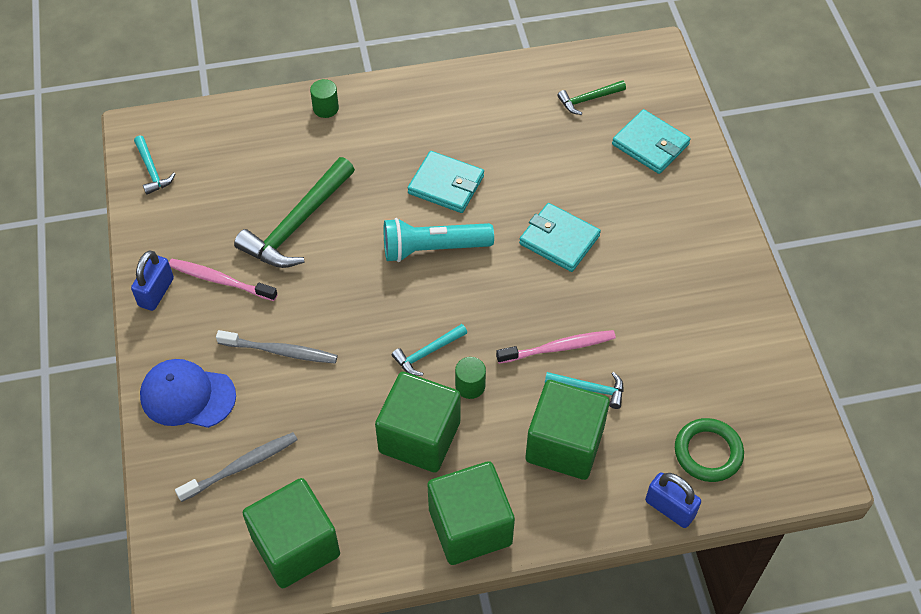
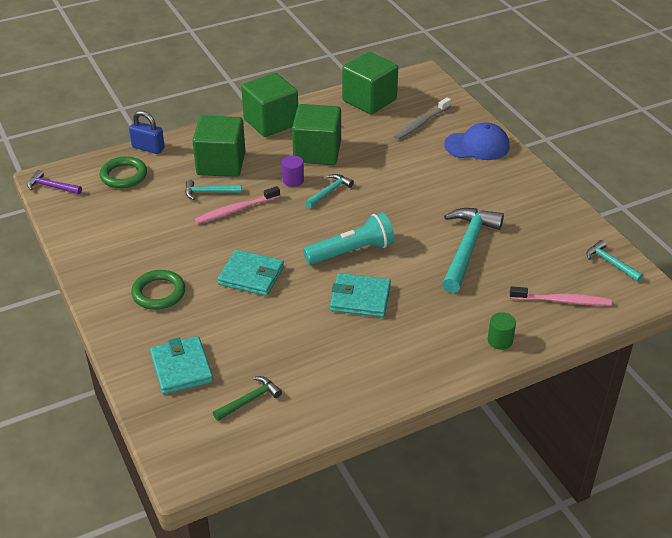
camera: 165 degrees right, 15 degrees down
(156, 292) = (540, 190): blue padlock -> none
(220, 280) = (500, 204): pink toothbrush -> pink toothbrush (561, 301)
(280, 351) = (432, 176): grey toothbrush -> none
(297, 224) = (467, 248): green hammer -> turquoise hammer
(470, 386) = (293, 180): green cylinder -> purple cylinder
(650, 144) = (181, 368): turquoise wallet -> turquoise wallet turned 45 degrees clockwise
(668, 239) = (159, 293): none -> green ring
(811, 452) = (52, 187): none -> purple hammer

